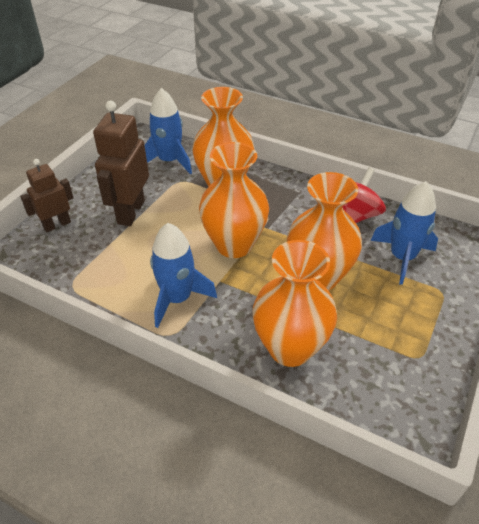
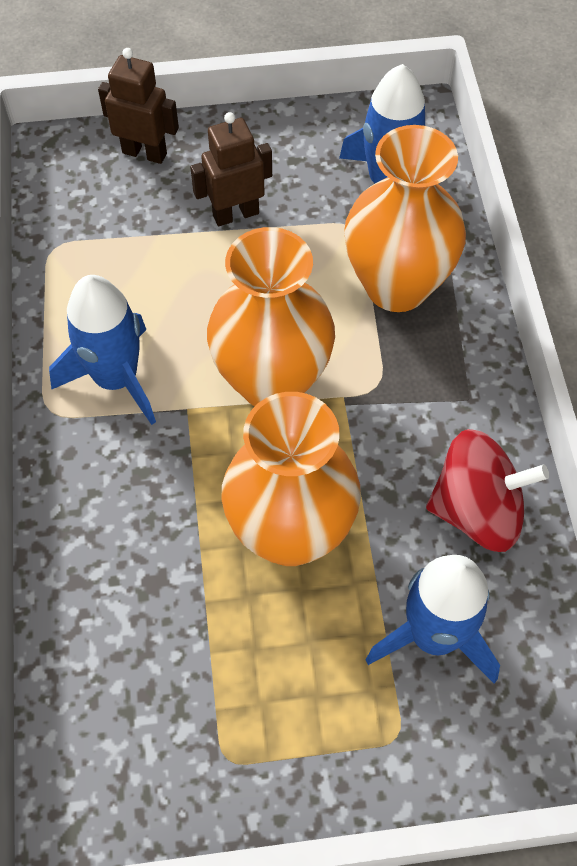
camera: 55 degrees right, 15 degrees up
(130, 212) = (235, 214): brown robot -> brown robot, size x0.63
(290, 348) = (124, 569): orange vase -> none

